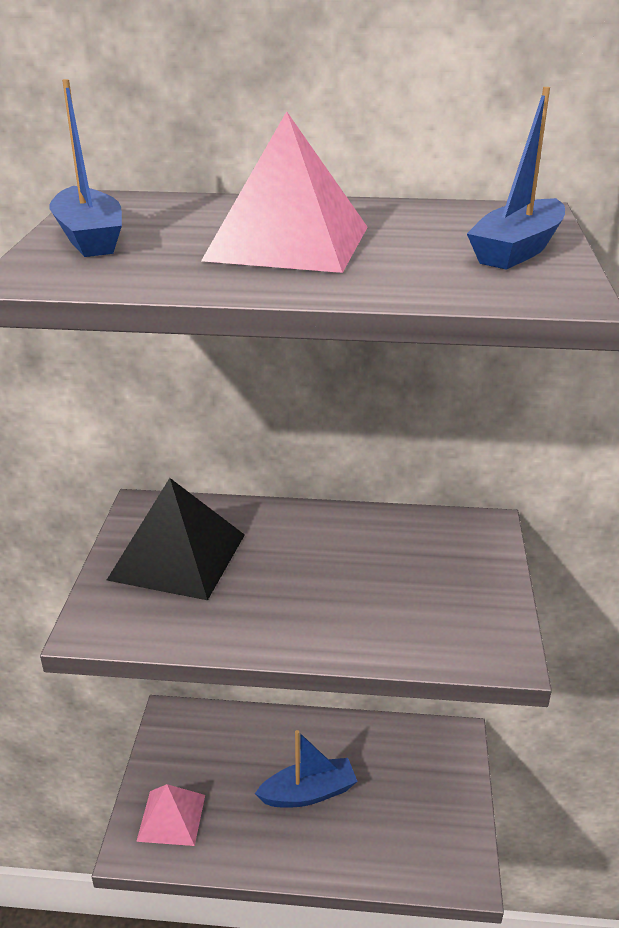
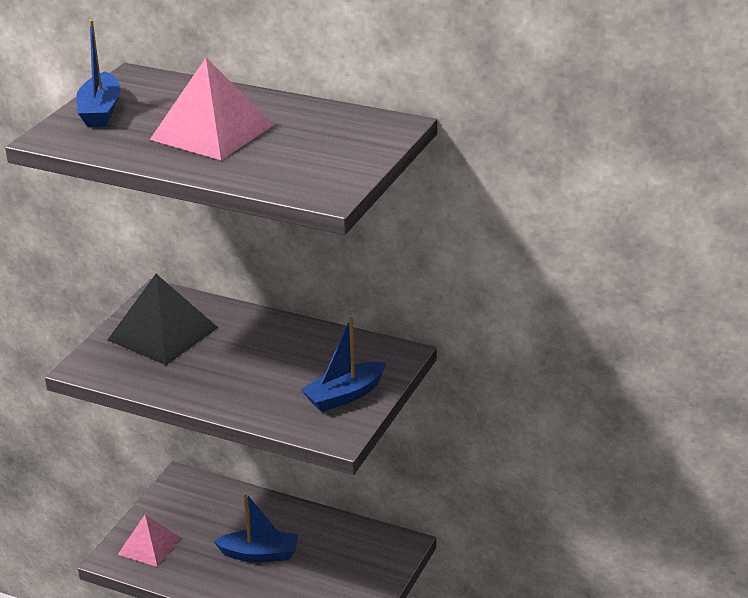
camera: 20 degrees right, 0 degrees up
(517, 250) = (344, 158): blue boat -> blue boat (344, 395)

